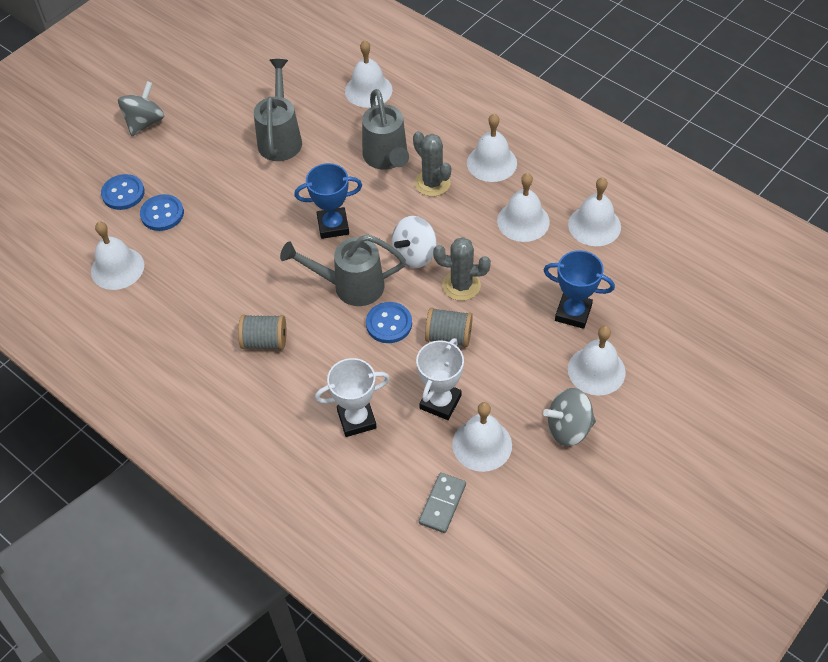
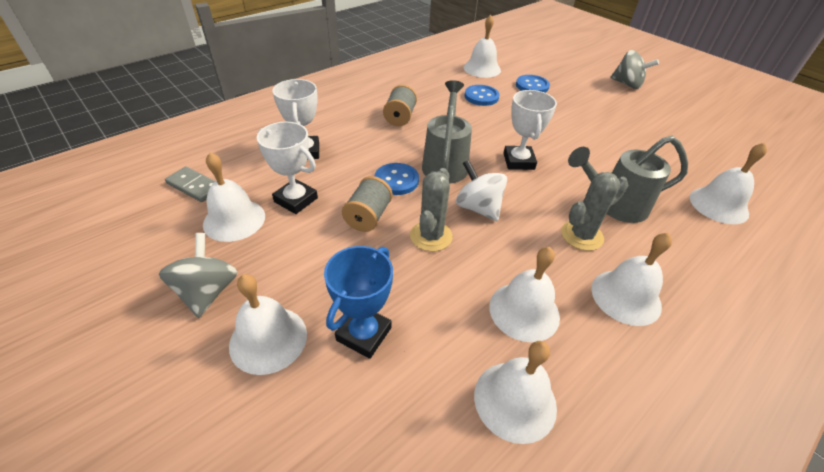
camera: 95 degrees right, 10 degrees down
(123, 193) = (551, 73): blue button -> blue button (481, 97)
(280, 138) = (627, 143): grey watering can -> none
(333, 226) = (518, 161): blue trophy -> white trophy

